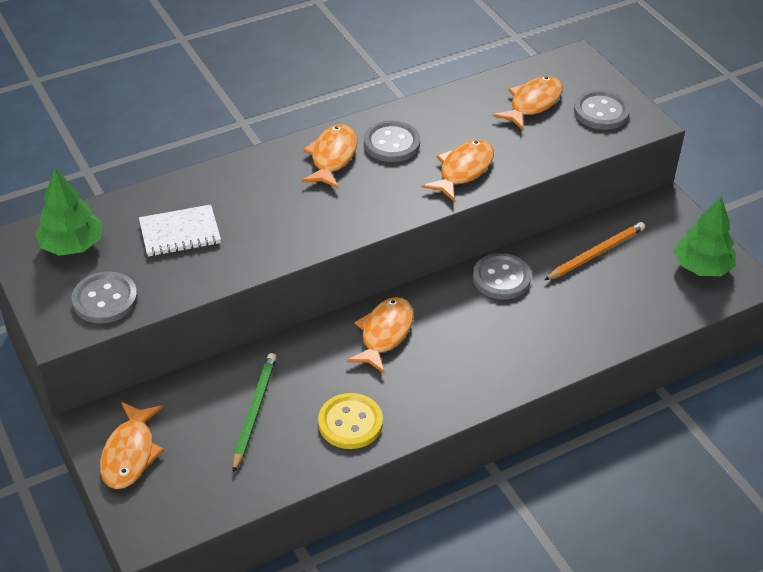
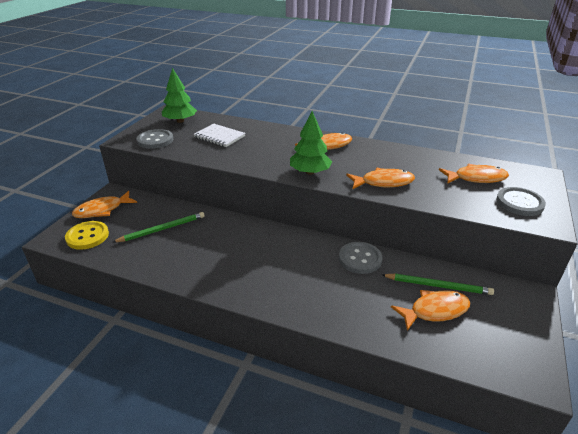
camera: 50 degrees right, 10 degrees down
(350, 423) = (185, 262): yellow button -> yellow button (87, 236)
(384, 334) = (262, 241): orange fish -> orange fish (435, 310)
(392, 143) = (365, 155): grey button -> none
(595, 253) = (437, 286): orange pencil -> green pencil
(702, 267) = (509, 345): green tree -> green tree (310, 172)

